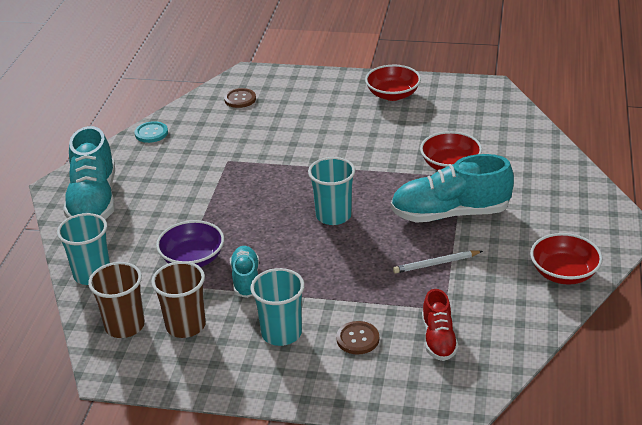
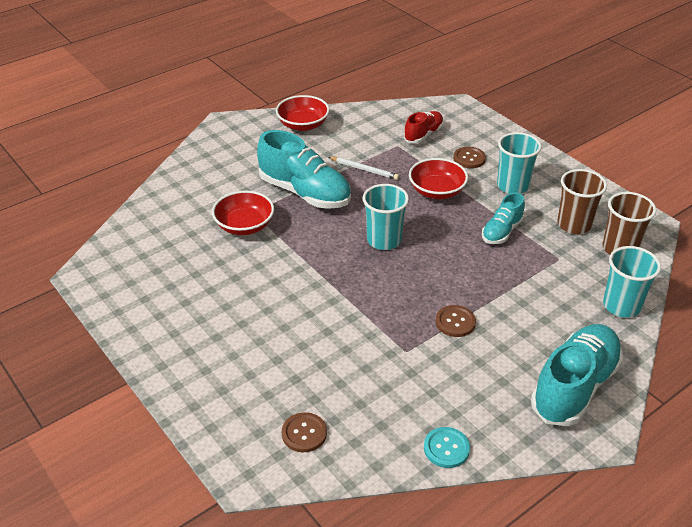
camera: 140 degrees left, 5 degrees up
(192, 259) = (527, 270): purple bowl -> none
(213, 193) = (455, 322): none -> brown button
(393, 95) = (167, 326): red bowl -> red bowl (437, 191)

